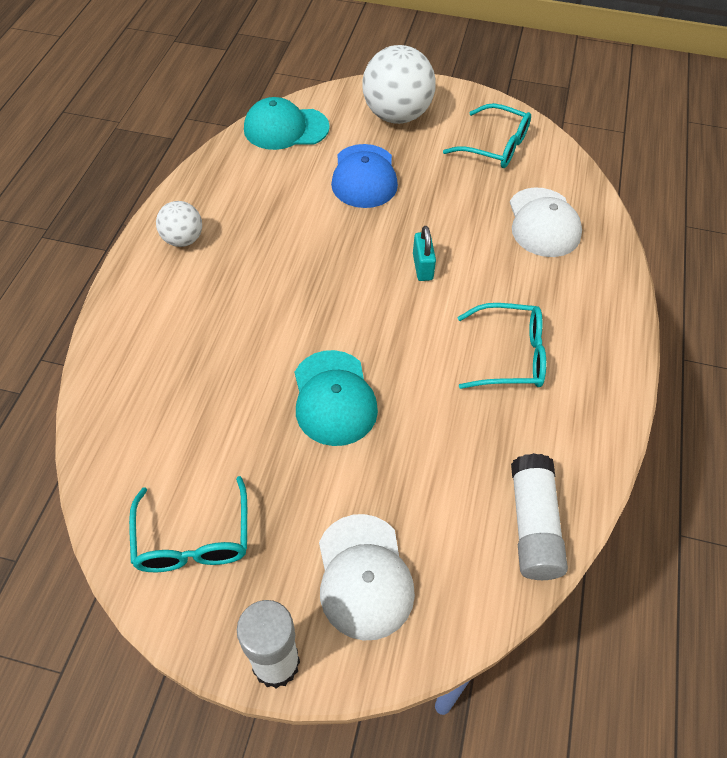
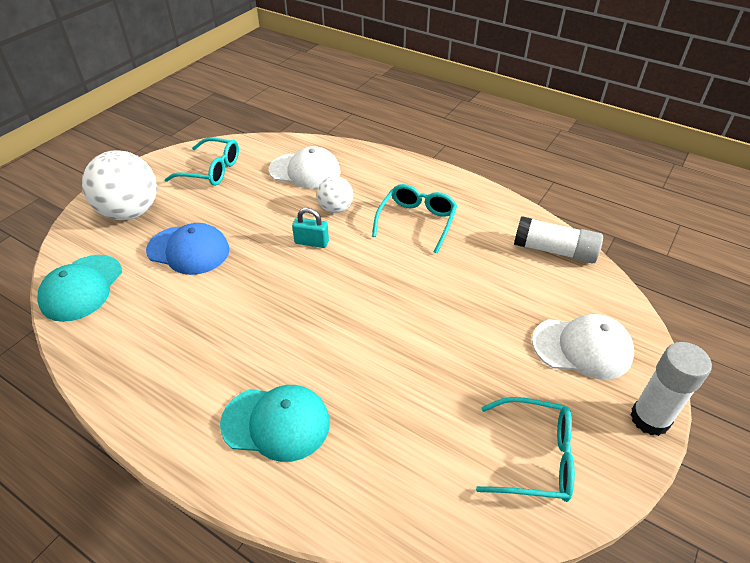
camera: 70 degrees left, 10 degrees down
(183, 240) = (176, 403): white ball -> white ball (335, 209)
(334, 398) = (419, 327): turquoise cap -> turquoise cap (276, 423)
(495, 146) = (212, 170): turquoise glasses -> turquoise glasses turned 60 degrees clockwise

